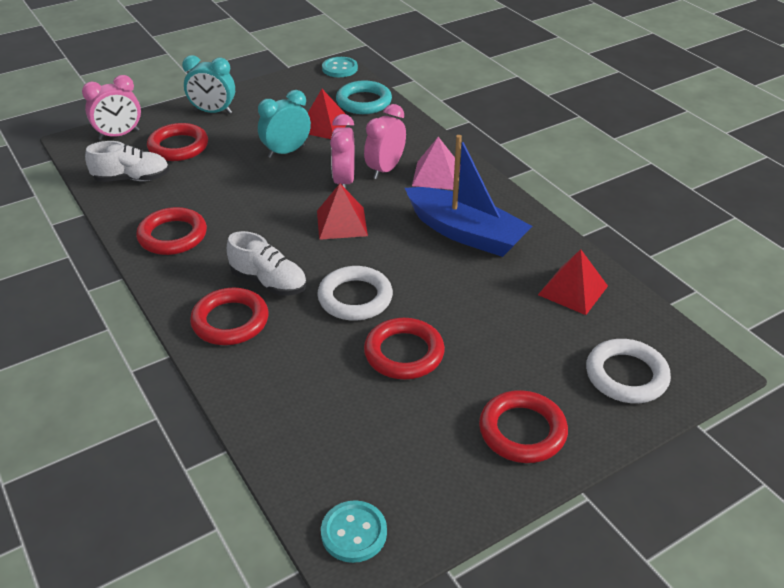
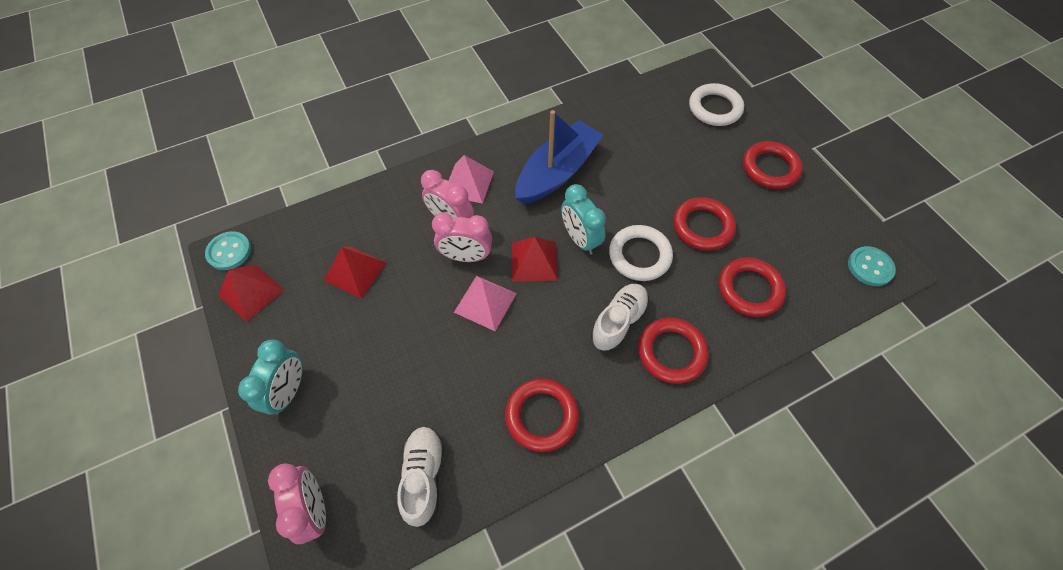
camera: 85 degrees left, 20 degrees up
(178, 147) = (362, 427): red ring -> red ring (749, 289)
(286, 152) = (400, 308): turquoise clock -> turquoise clock (580, 239)
(292, 196) = (485, 302): none -> pink pyramid
(364, 102) = (315, 232): turquoise ring -> none
(573, 290) = (630, 119): red pyramid -> red pyramid (251, 292)

